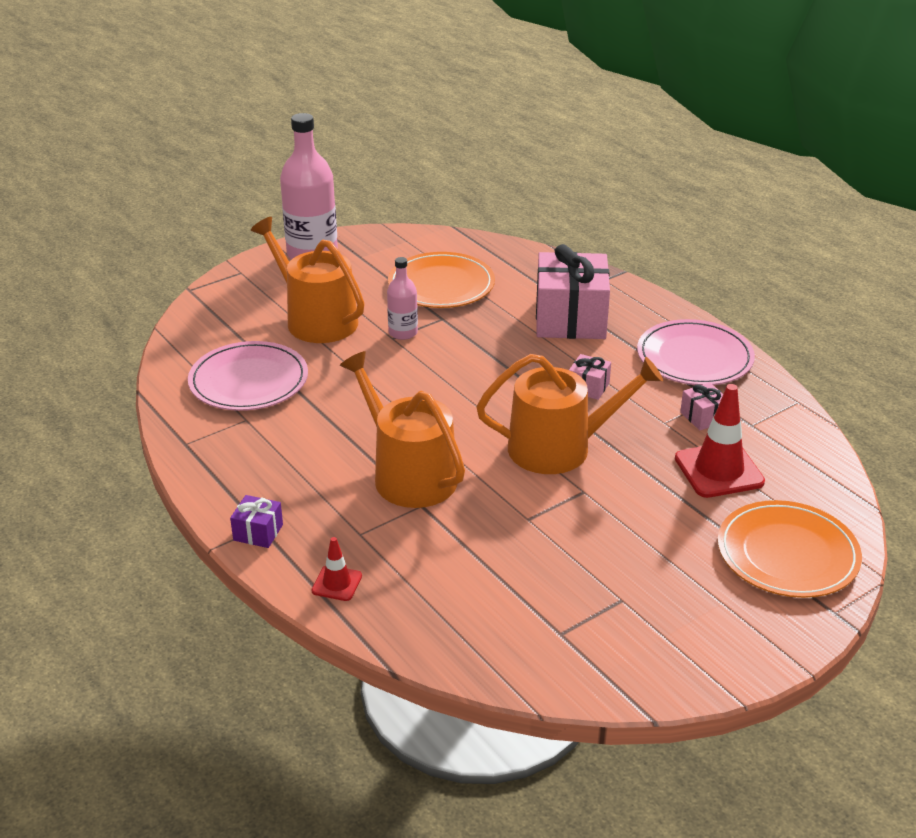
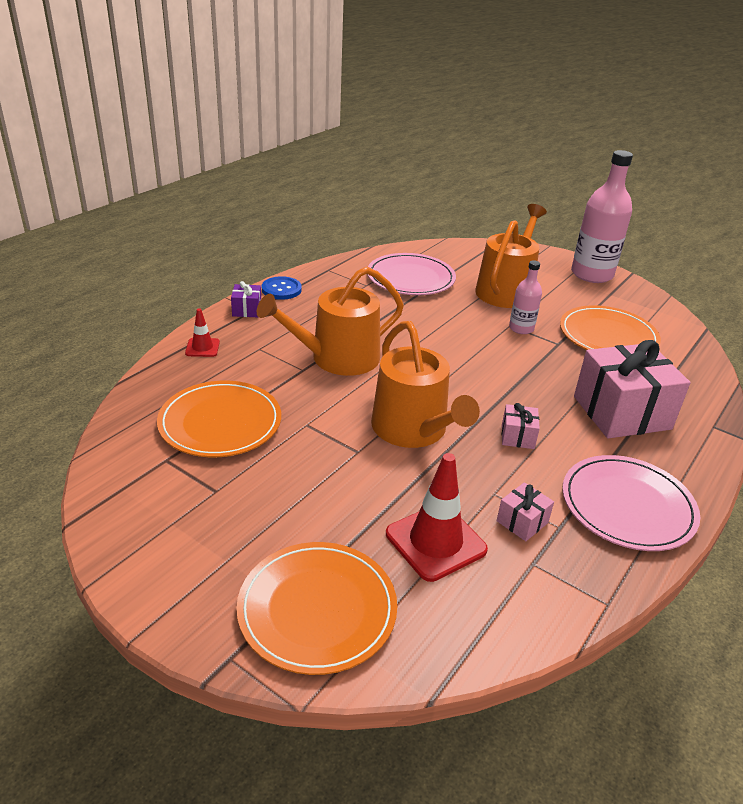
camera: 70 degrees right, 0 degrees up
(218, 493) = (281, 289): none -> blue button
(408, 474) = (337, 358): orange watering can -> orange watering can turned 150 degrees counterclockwise
(505, 584) = (220, 422): none -> orange plate

